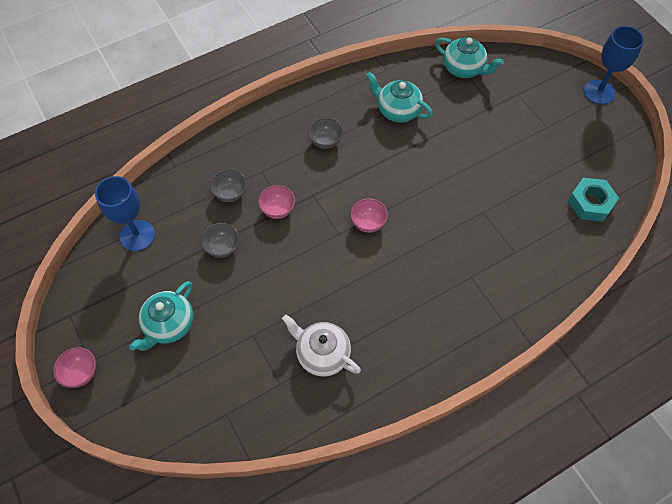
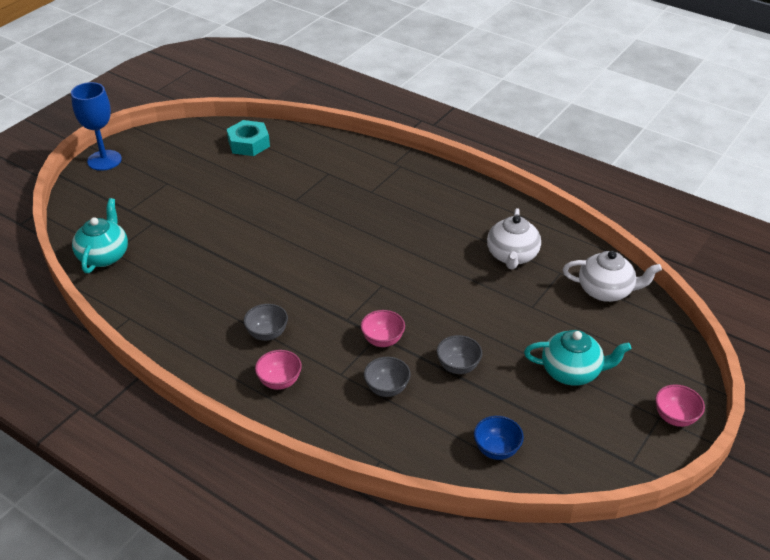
camera: 115 degrees left, 20 degrees down
(137, 235) = (496, 450): blue goblet -> blue bowl
(236, 410) = (606, 291): none -> white teapot
(368, 223) = (356, 268): pink bowl -> pink bowl (280, 381)
(397, 110) = (192, 290): turquoise teapot -> none

